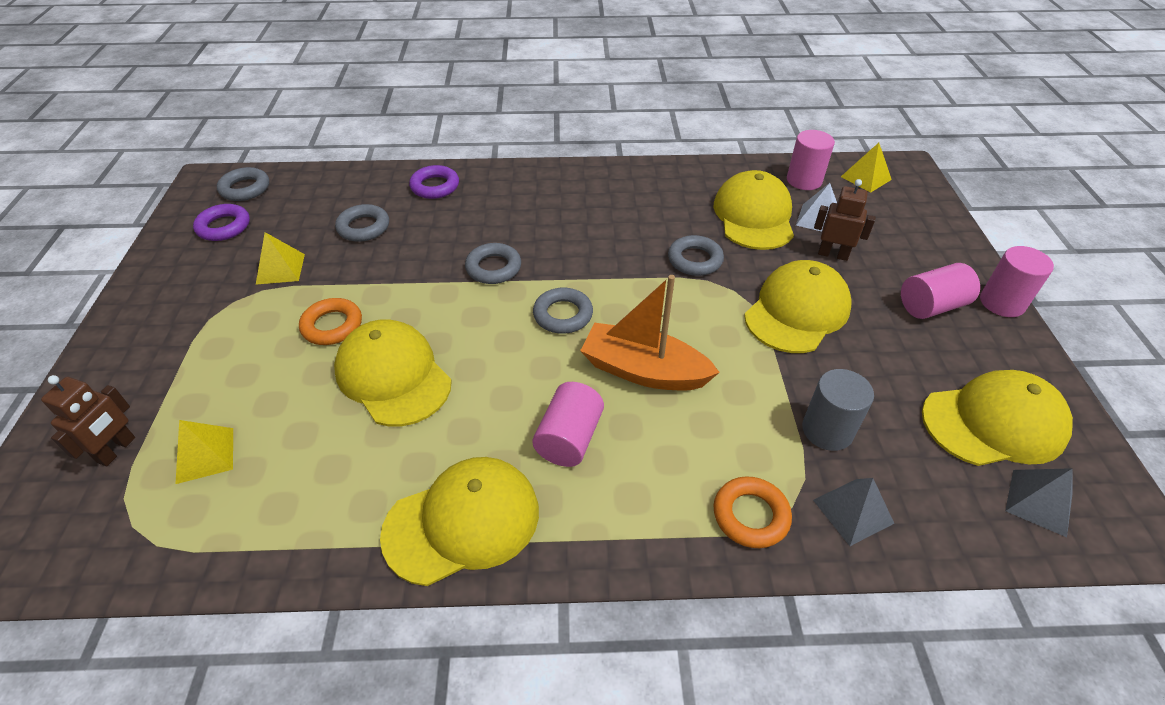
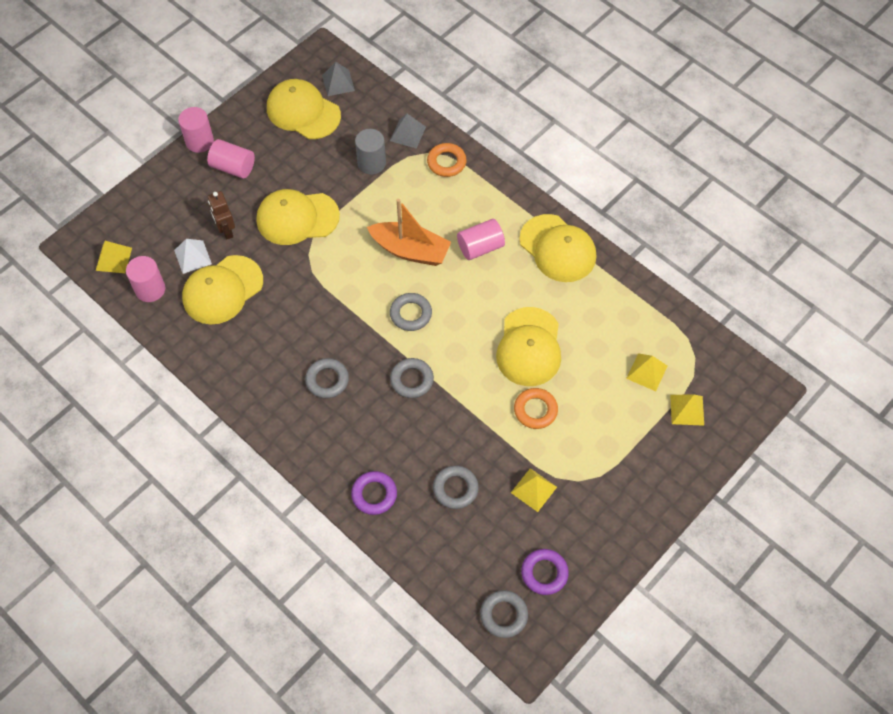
camera: 135 degrees left, 15 degrees up
(117, 450) = (687, 410): brown robot -> yellow pyramid
(462, 522) = (558, 248): yellow cap -> yellow cap turned 150 degrees counterclockwise
(643, 371) = (410, 250): orange boat -> orange boat turned 45 degrees counterclockwise
(695, 260) = (299, 289): grey ring -> grey ring (327, 380)

